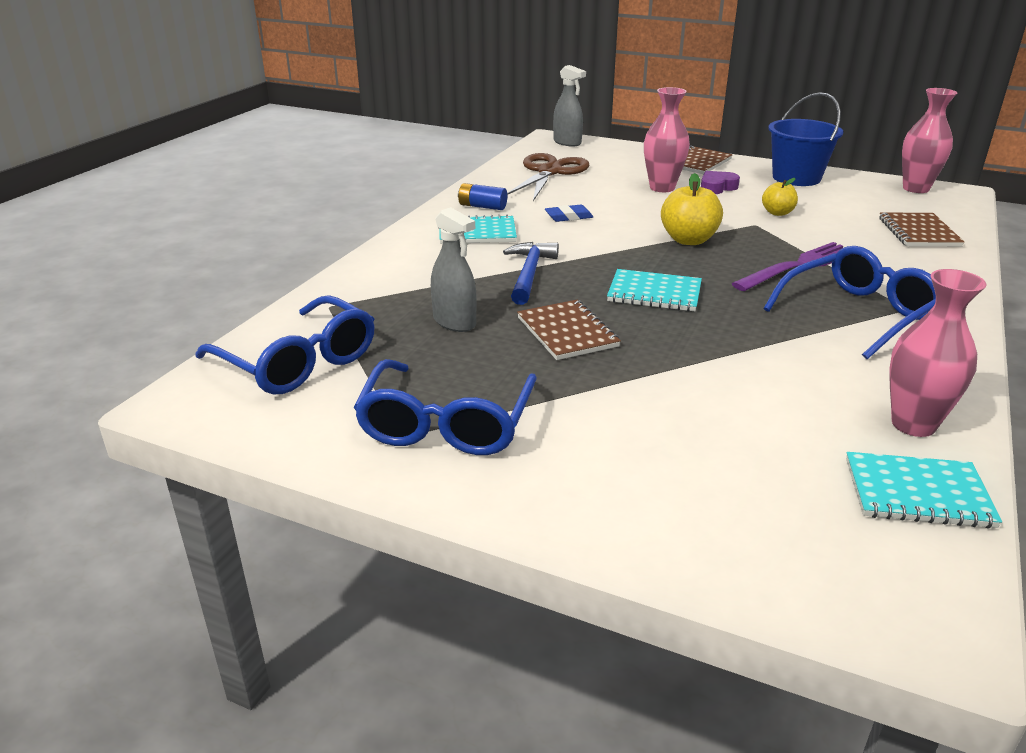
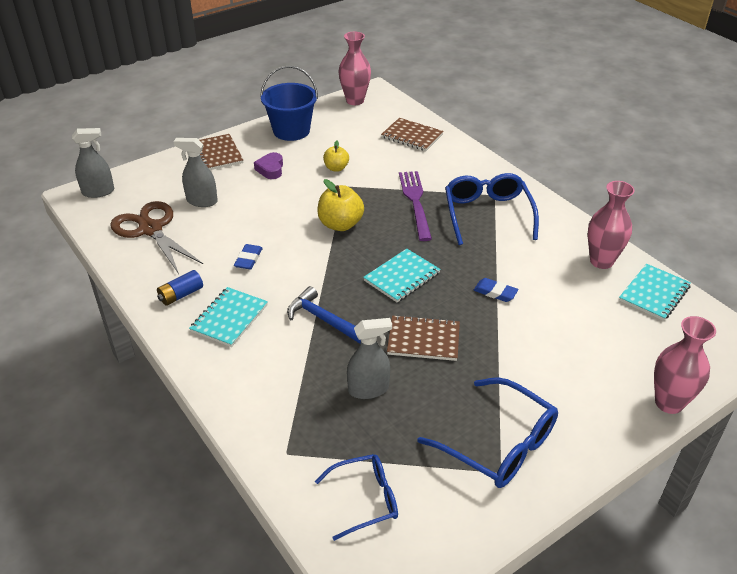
camera: 60 degrees left, 10 degrees up
(298, 362) = (365, 499): blue glasses -> blue glasses, size x0.64
(618, 177) = (202, 201): none -> grey spray bottle
(662, 188) = (245, 192): pink vase -> pink vase (669, 403)
(714, 356) = (495, 292): none -> blue eraser

